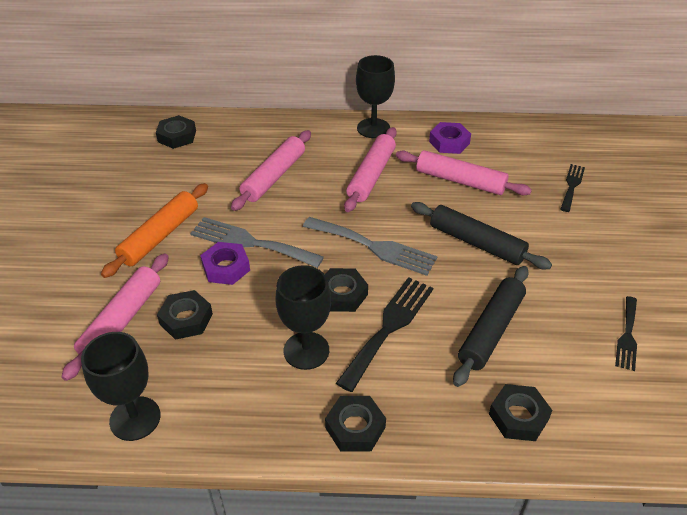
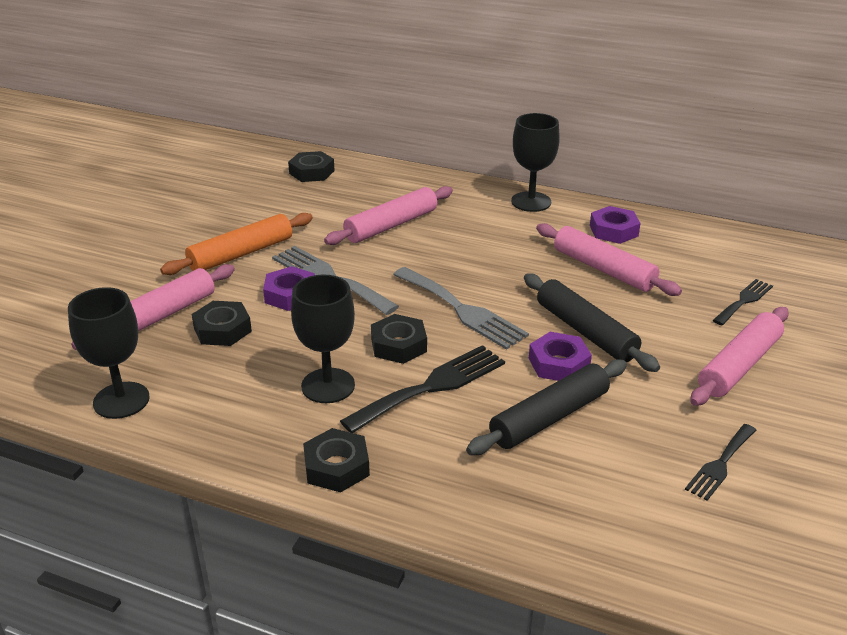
camera: 20 degrees right, 10 degrees down
(371, 175) = (500, 244): pink rolling pin -> pink rolling pin (739, 365)
(472, 278) = (559, 364): none -> purple nut
(518, 417) = (530, 506): black nut -> none

